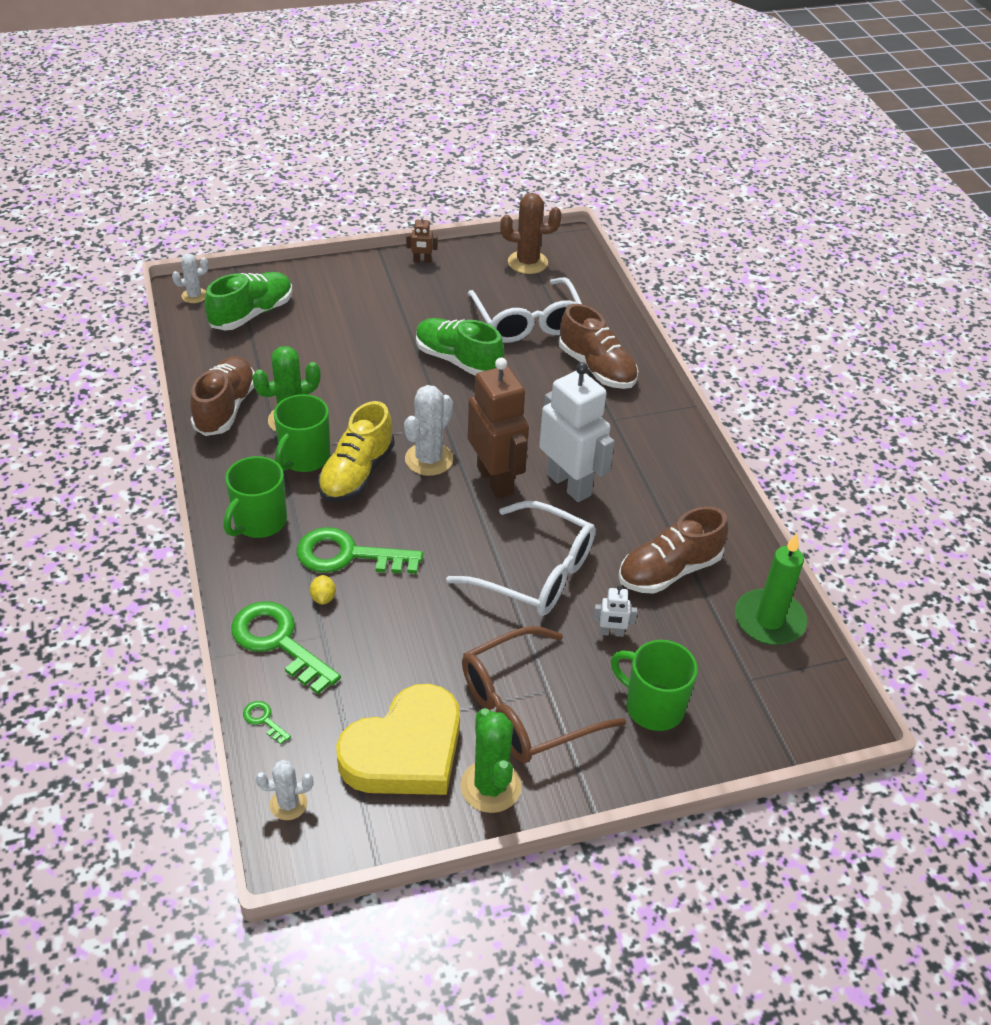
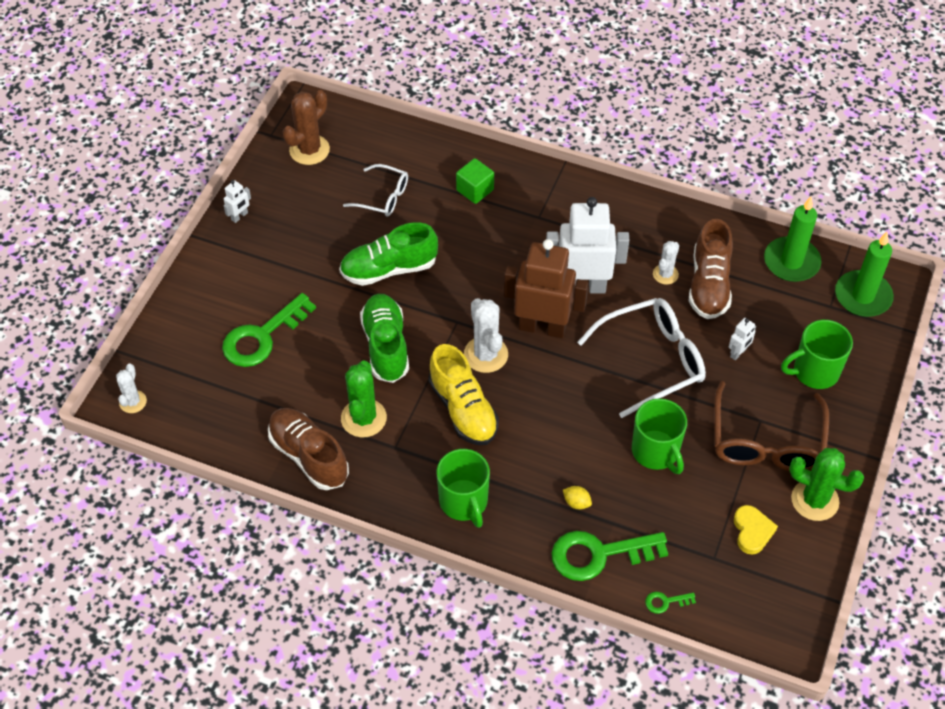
camera: 50 degrees left, 10 degrees up
(252, 314) = (199, 373): green shoe -> green shoe (386, 346)
(288, 804) = (749, 625): white cactus -> white cactus (665, 274)
(304, 458) = (416, 434): green mug -> green mug (656, 451)
(349, 555) = (546, 463): green key -> green key (263, 336)
(405, 750) = (752, 531): yellow heart -> yellow heart, size x0.46
(422, 261) = (239, 216): brown robot -> white robot
(527, 322) = (383, 197): white glasses -> white glasses, size x0.58
(596, 368) = (475, 190): brown shoe -> green cube
(793, 701) = (862, 296): none -> green candle

